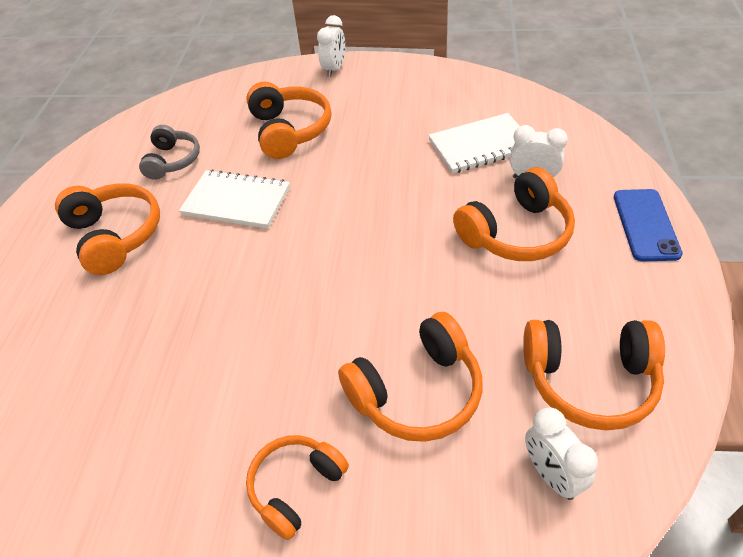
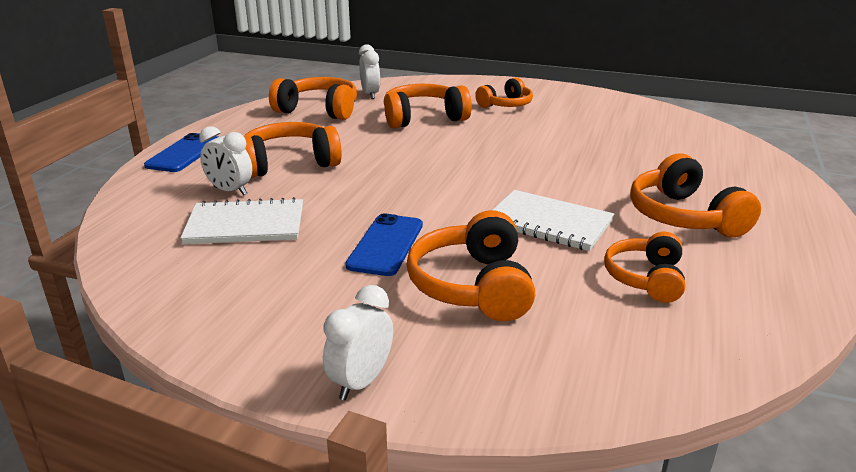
camera: 170 degrees left, 20 degrees down
(172, 161) = (646, 278): grey headphones -> orange headphones
(361, 150) = (386, 245): none -> blue phone

